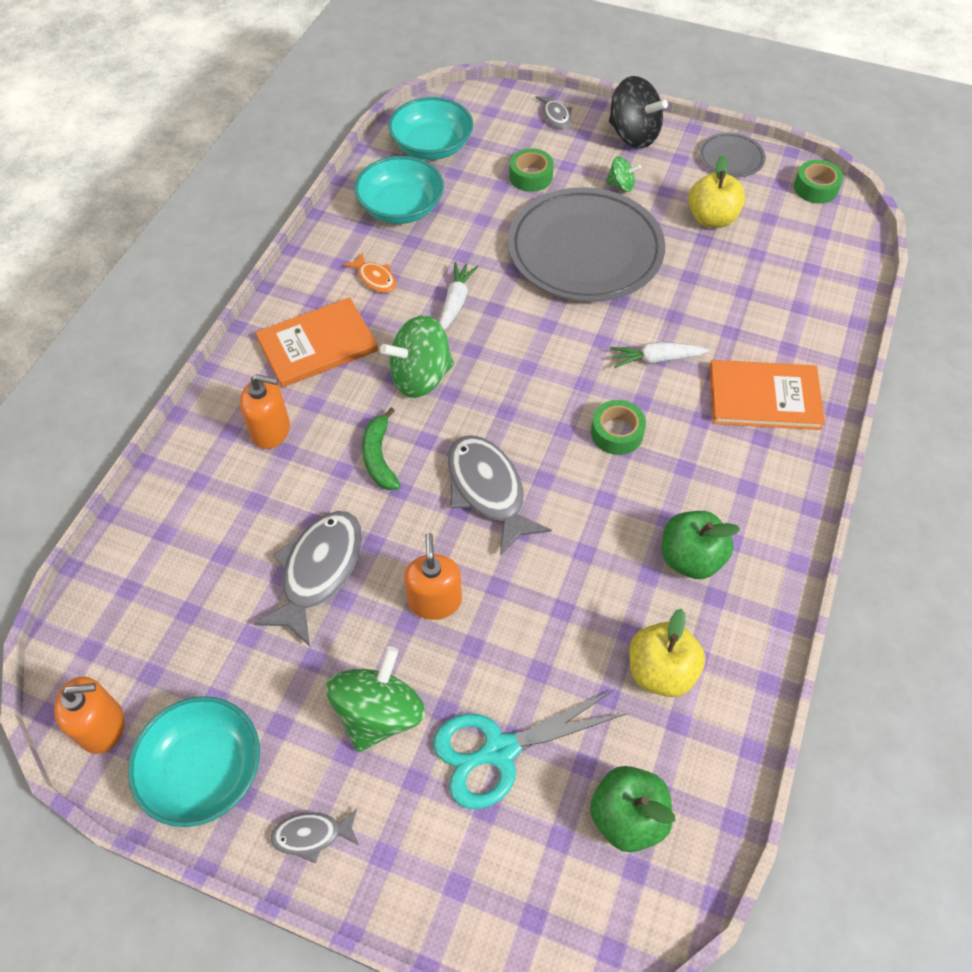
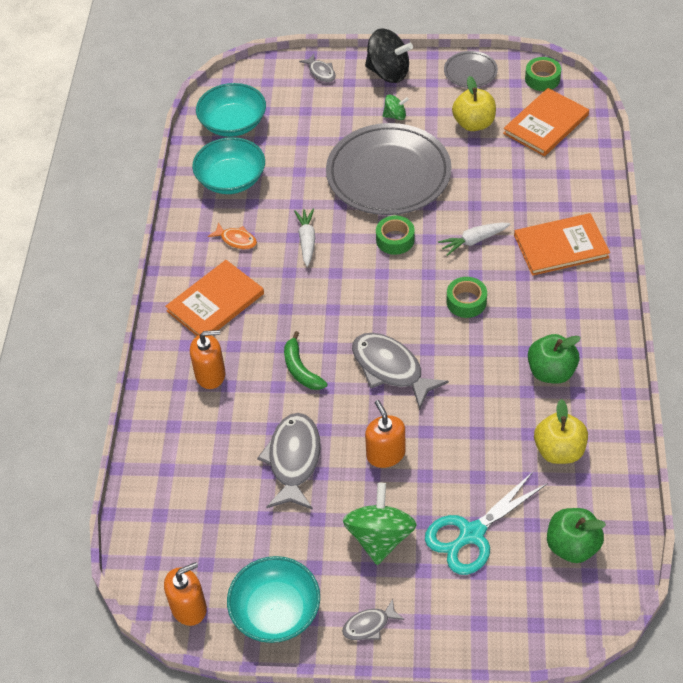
camera: 15 degrees left, 5 degrees down
(420, 377) = (305, 303): green spinning top -> none
(531, 176) = (322, 127): green tape -> green tape (395, 240)
(800, 242) = (546, 124): none -> orange book

